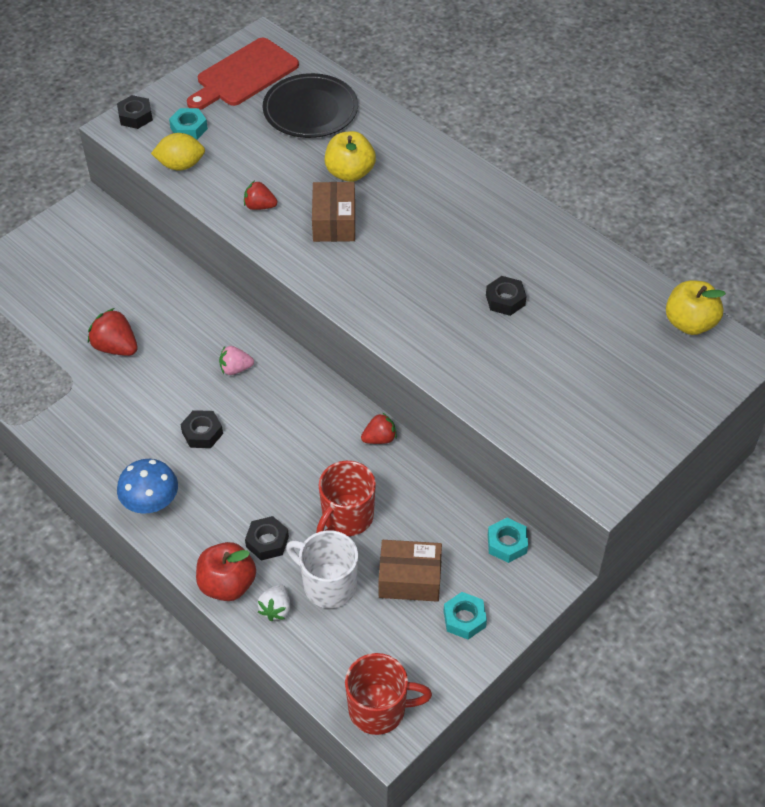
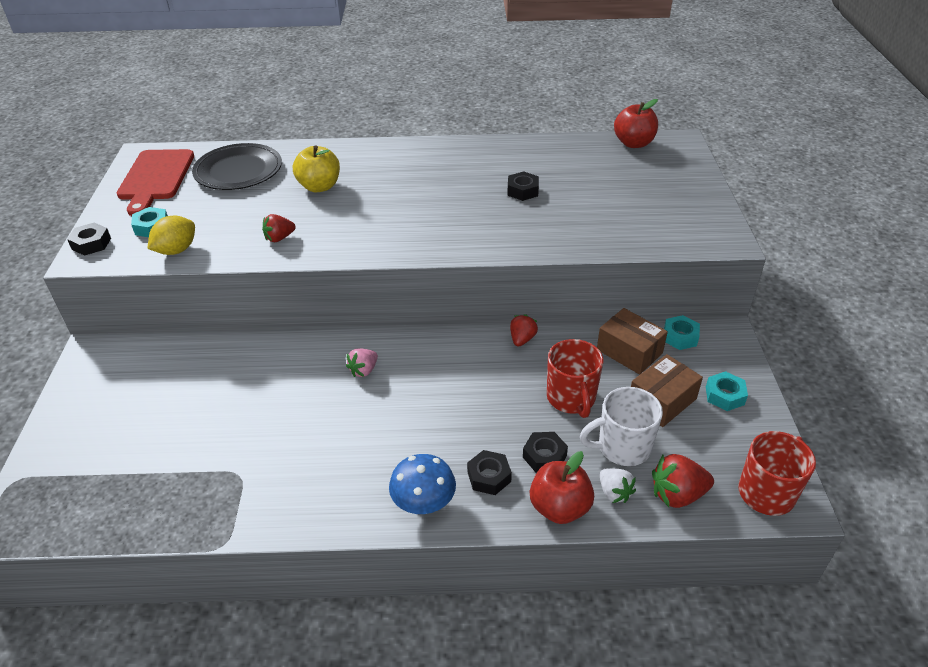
camera: 45 degrees left, 10 degrees down
(116, 347) = (244, 423): red strawberry -> red strawberry (677, 494)
(202, 433) = (396, 427): black nut -> black nut (489, 476)
(334, 222) = (349, 216): brown box -> brown box (629, 351)
(689, 323) = (633, 143): yellow apple -> red apple

